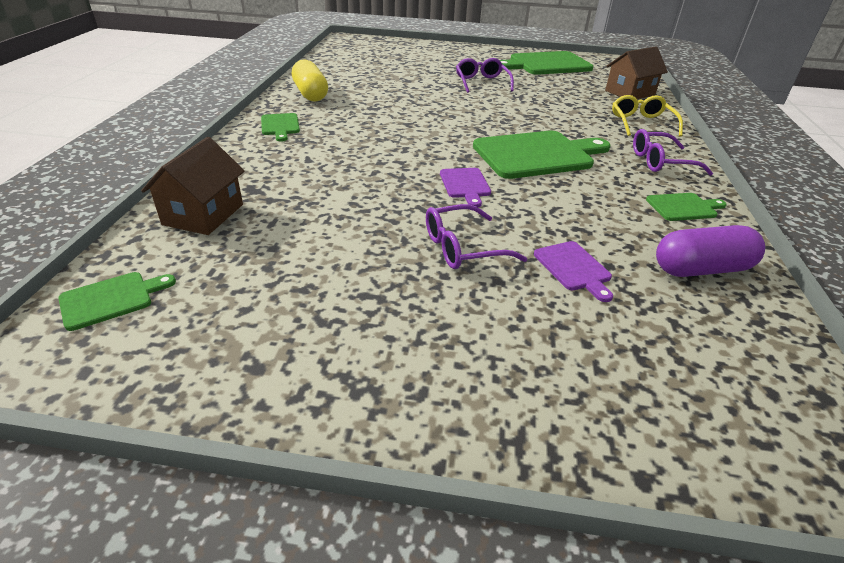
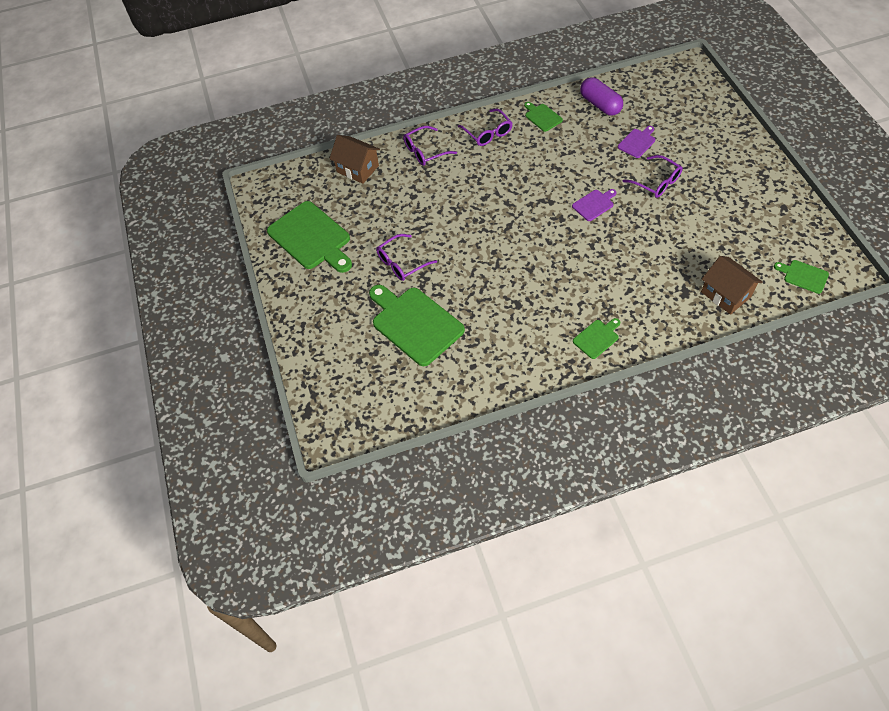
camera: 110 degrees left, 20 degrees up
(203, 214) = (725, 294): brown house -> brown house turned 60 degrees clockwise
(310, 94) = (522, 361): yellow capsule -> none
(537, 155) = (525, 187): green cutting board -> green cutting board (415, 323)
(641, 123) = (425, 151): yellow glasses -> purple glasses

